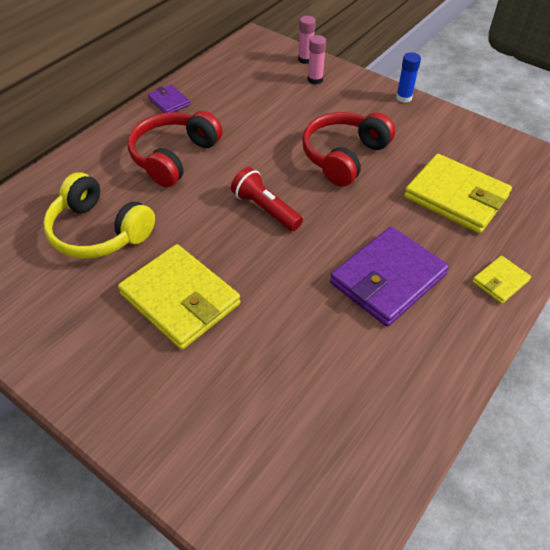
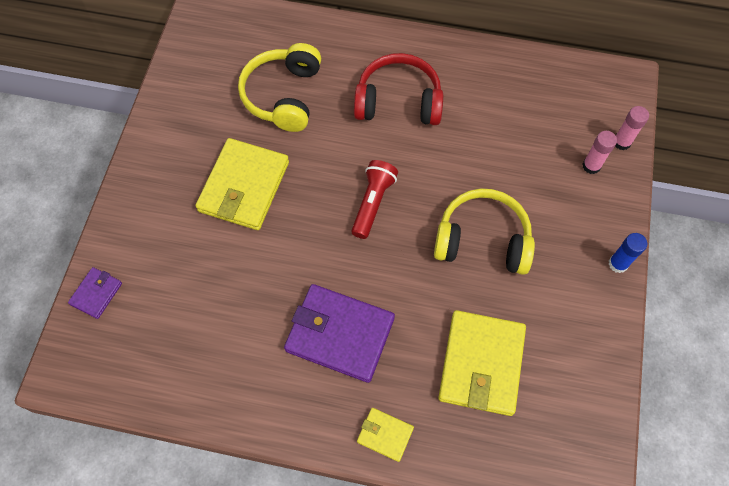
camera: 65 degrees right, 15 degrees up
(169, 102) = (471, 59): purple wallet -> purple wallet (96, 294)
(344, 156) = (482, 240): red headphones -> yellow headphones

